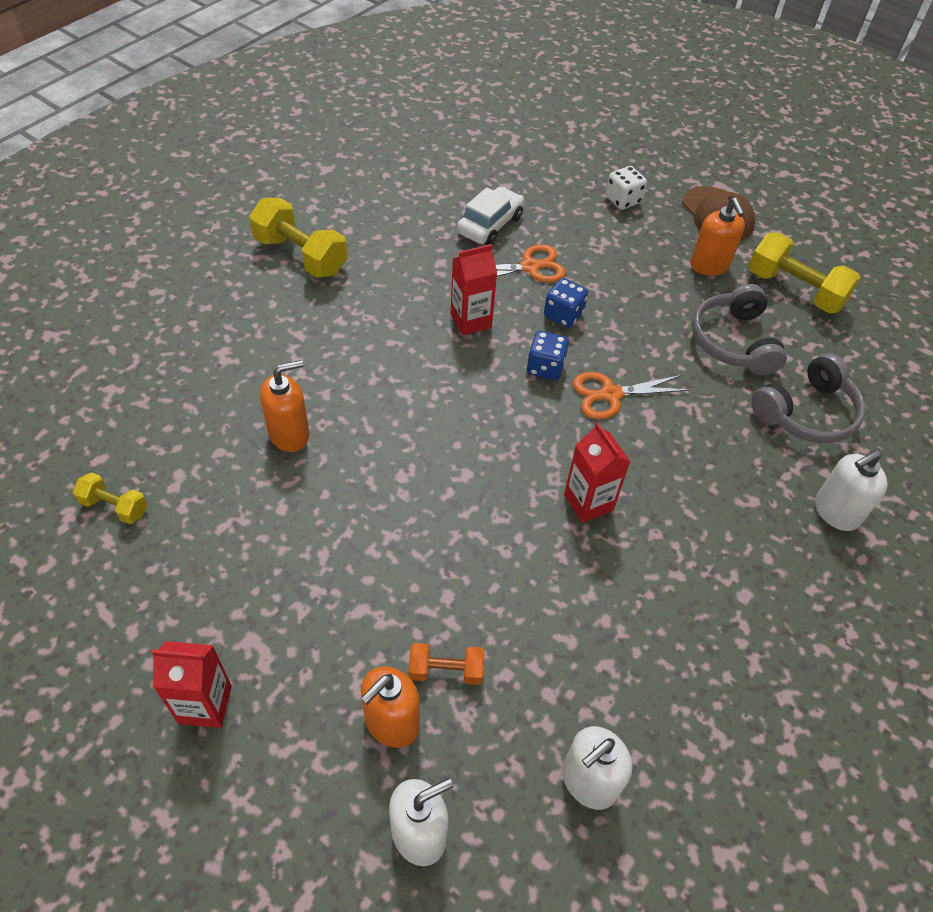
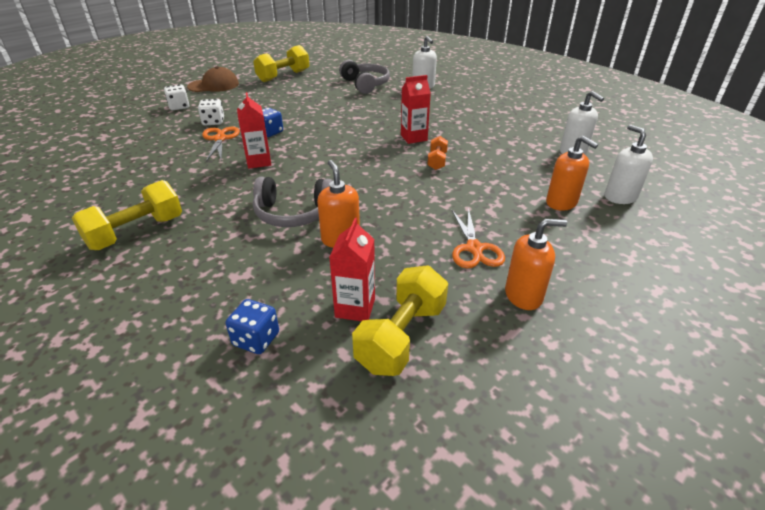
camera: 80 degrees left, 15 degrees down
(114, 507) = (401, 337): yellow dumbbell -> yellow dumbbell, size x1.84
(205, 704) = (572, 275): red carton -> red carton (355, 308)
(446, 671) = (525, 184): orange dumbbell -> orange dumbbell (437, 161)
(490, 225) = (167, 149): white car -> none
(545, 367) = (311, 141): blue dice -> blue dice (256, 339)
(582, 247) = (213, 122): none -> white dice
(611, 394) = (339, 125): orange scissors -> orange scissors (474, 248)
(709, 265) = (253, 91): orange soap dispenser -> orange soap dispenser (523, 295)
(733, 342) = (313, 93): grey headphones -> grey headphones (293, 213)

